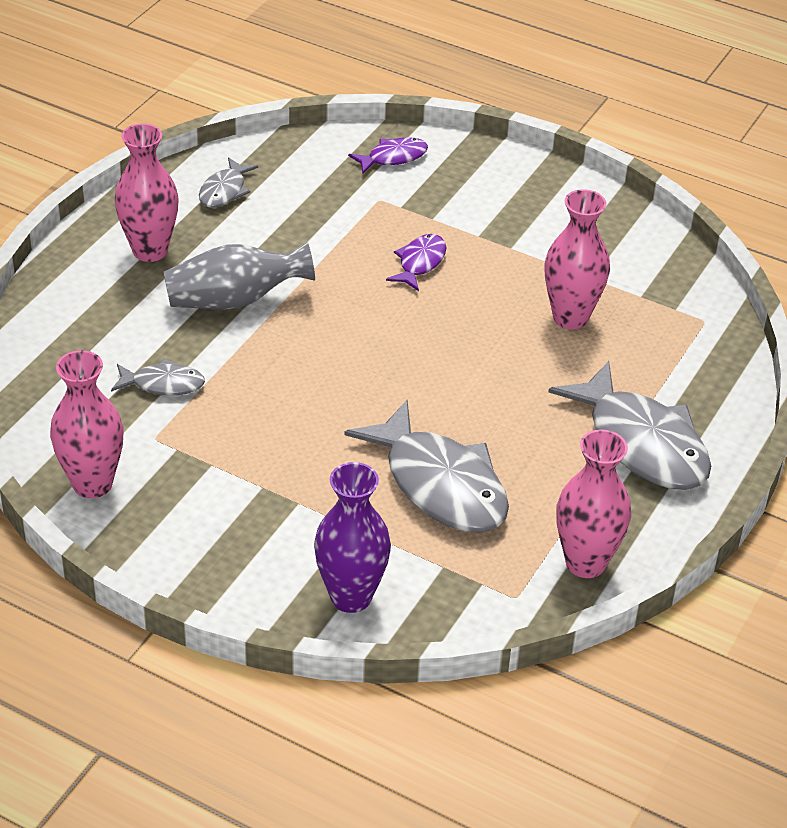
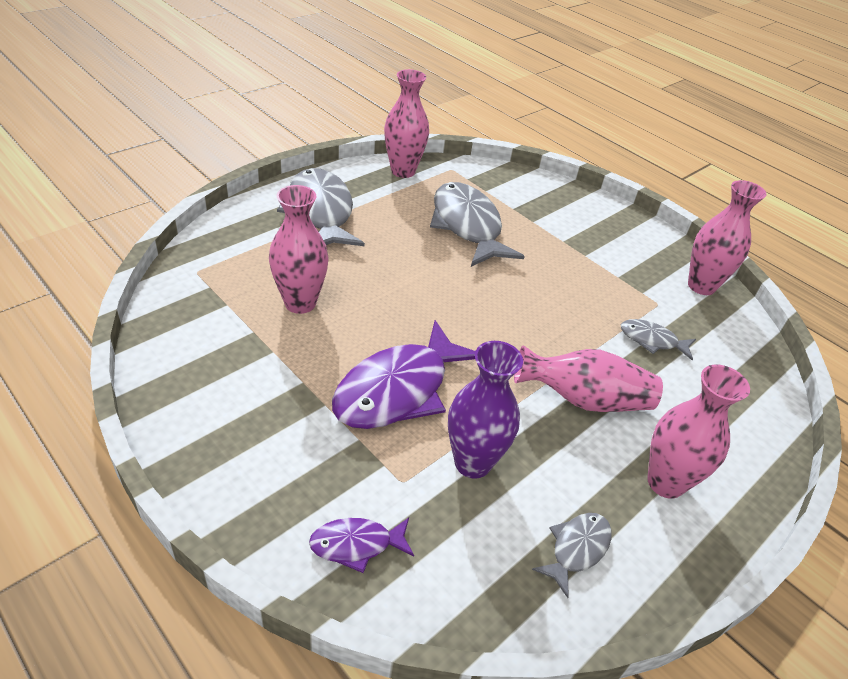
camera: 165 degrees left, 0 degrees up
(235, 300) = (584, 399): grey vase -> pink vase
(351, 597) = (543, 191): purple vase -> purple vase (472, 462)
(420, 263) = (398, 389): purple fish -> purple fish, size x2.03

